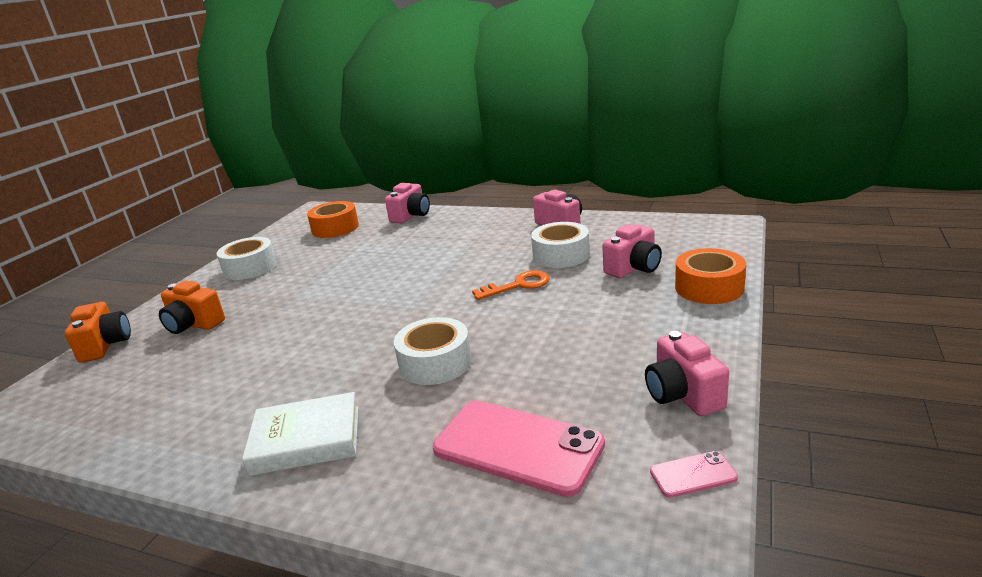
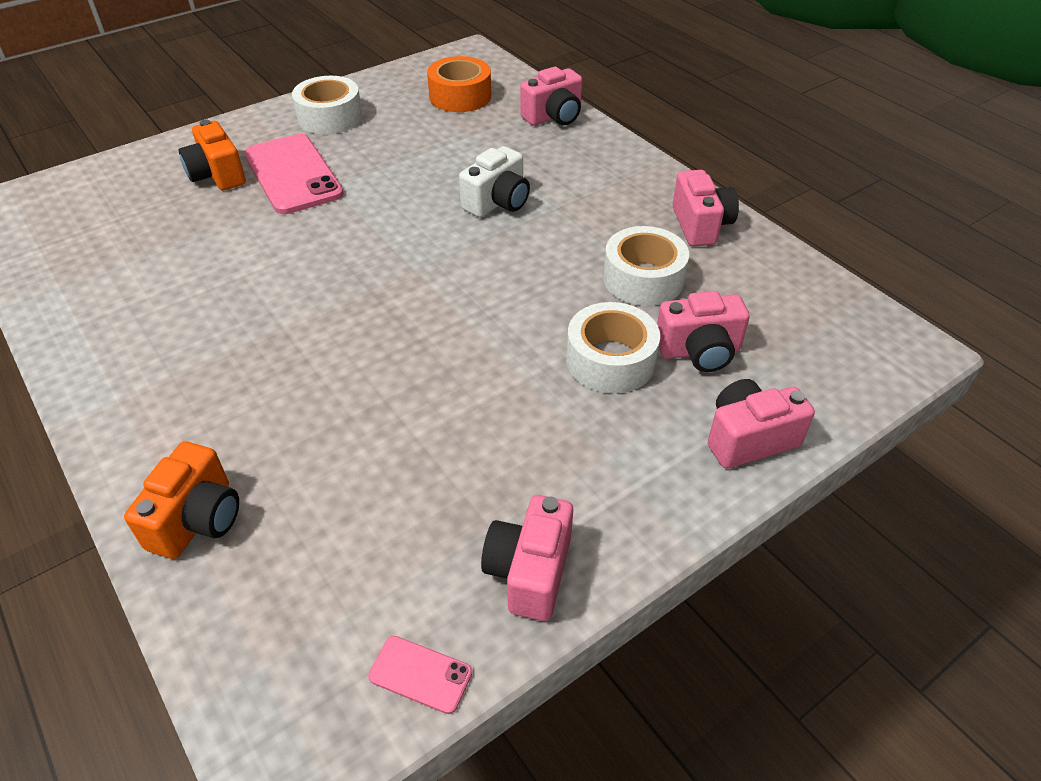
camera: 30 degrees right, 20 degrees up
(105, 345) = (134, 161): orange camera -> orange camera (197, 519)
(306, 440) = (170, 387): white book -> none
(427, 260) = (497, 202): none -> white camera
(435, 363) = (356, 362): white tape -> white tape (610, 360)
(518, 285) = (545, 300): orange key -> none
(518, 447) = (315, 521): pink phone -> pink phone (293, 174)
(709, 287) = (749, 439): orange tape -> pink camera

